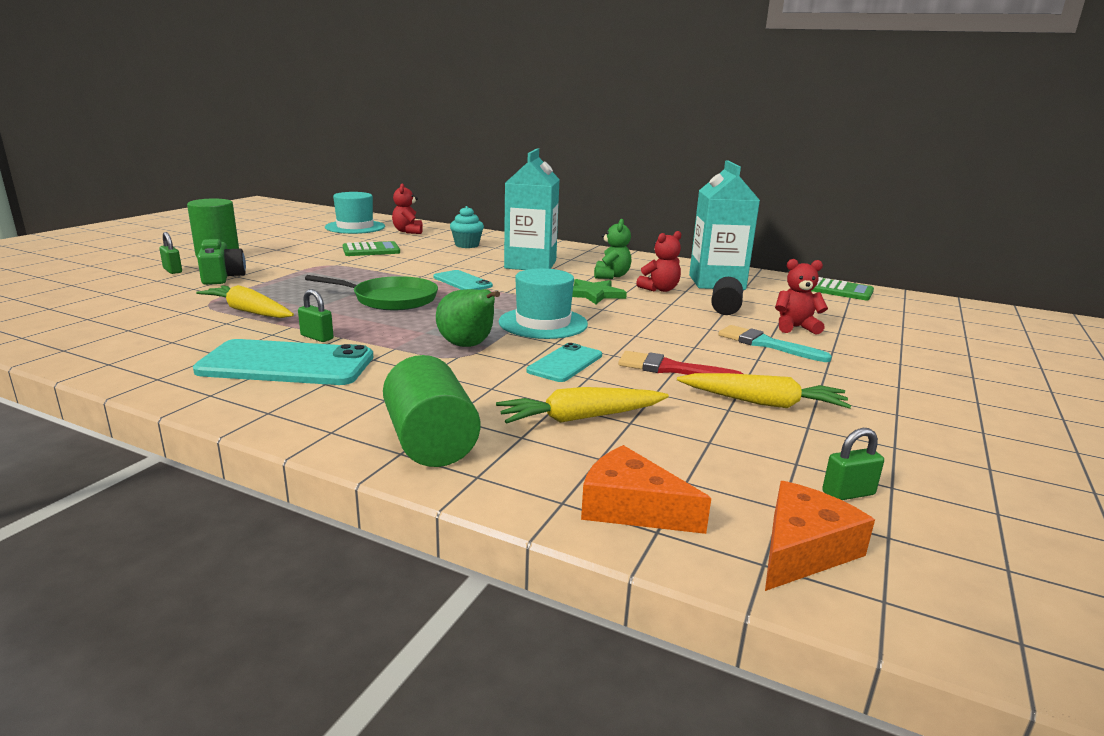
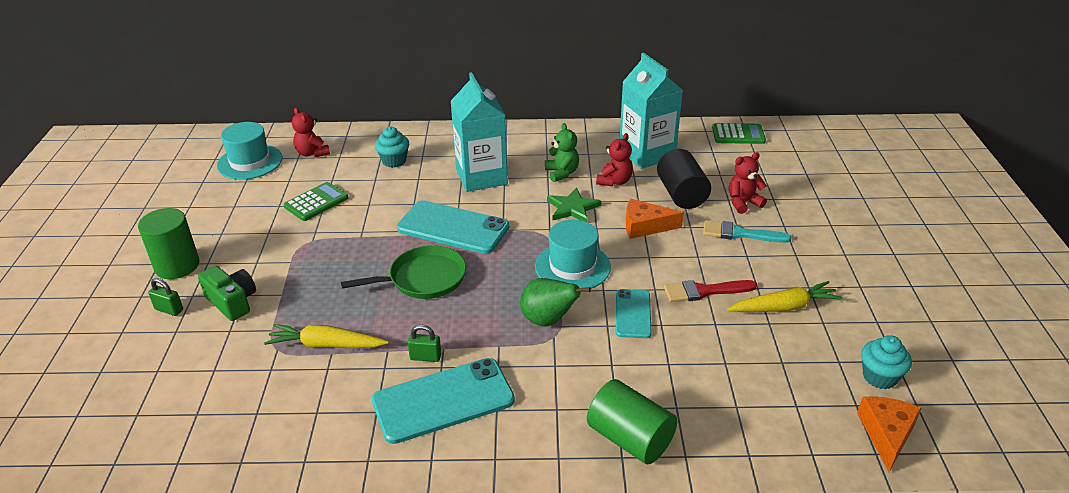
camera: 25 degrees left, 15 degrees up
(462, 282) = (453, 227): turquoise phone -> turquoise phone, size x1.77
(580, 418) = (694, 372): yellow carrot -> none
(631, 508) = (786, 442): orange cheese -> orange cheese (645, 226)
(725, 309) = (681, 194): black cylinder -> black cylinder, size x1.61
(848, 493) = (879, 377): green padlock -> turquoise cupcake

